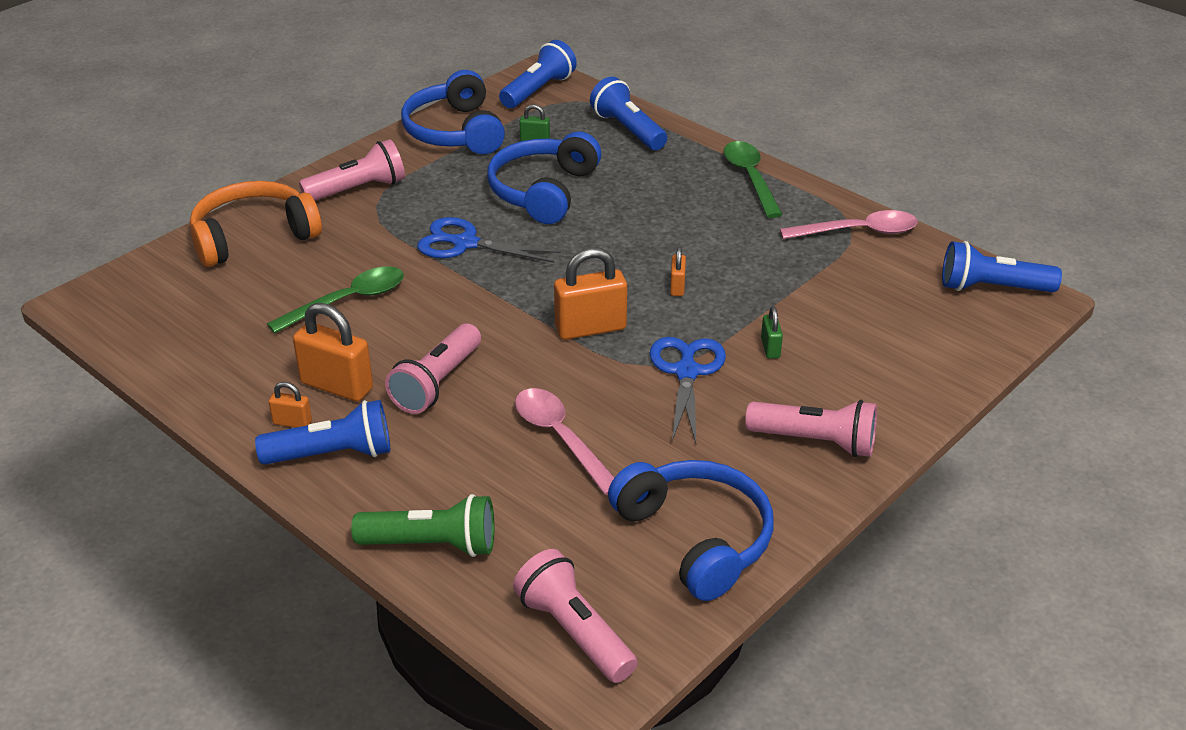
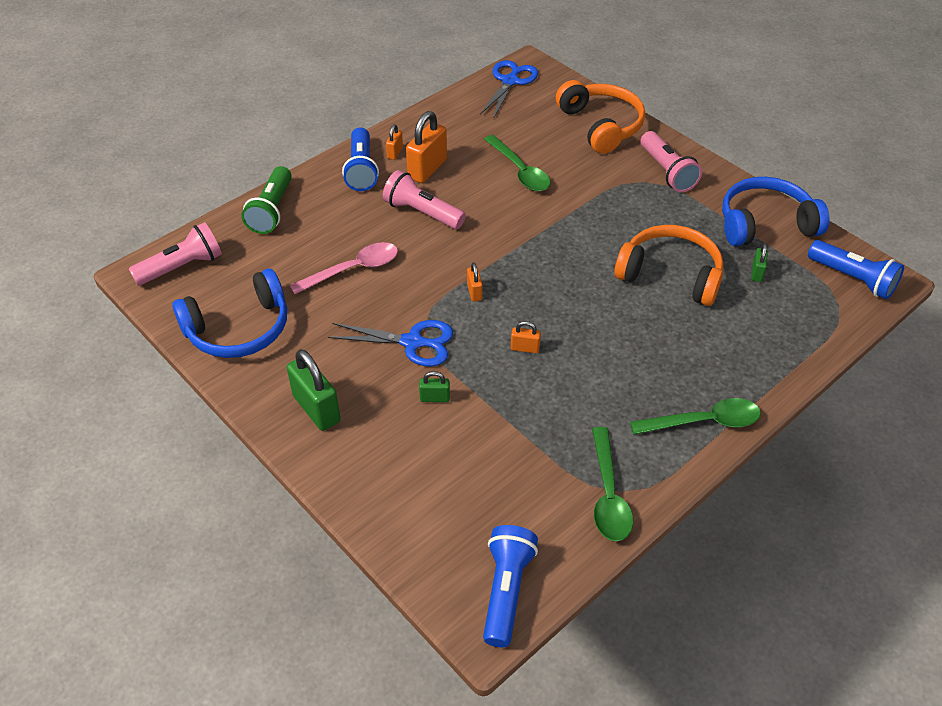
camera: 95 degrees right, 10 degrees up
(465, 244) = (591, 228): blue scissors -> blue scissors (510, 81)
(543, 191) = (670, 274): blue headphones -> orange headphones
(590, 328) = (474, 292): orange padlock -> orange padlock, size x0.50
(628, 130) = (786, 338): blue flashlight -> none
(815, 442) = (316, 409): pink flashlight -> green padlock
(858, 232) = (608, 494): pink spoon -> green spoon

